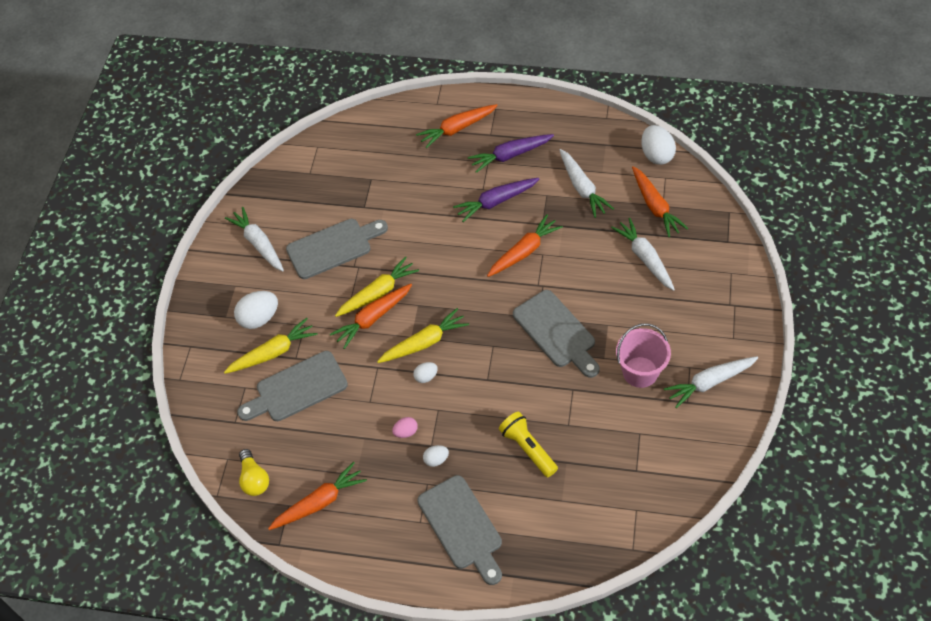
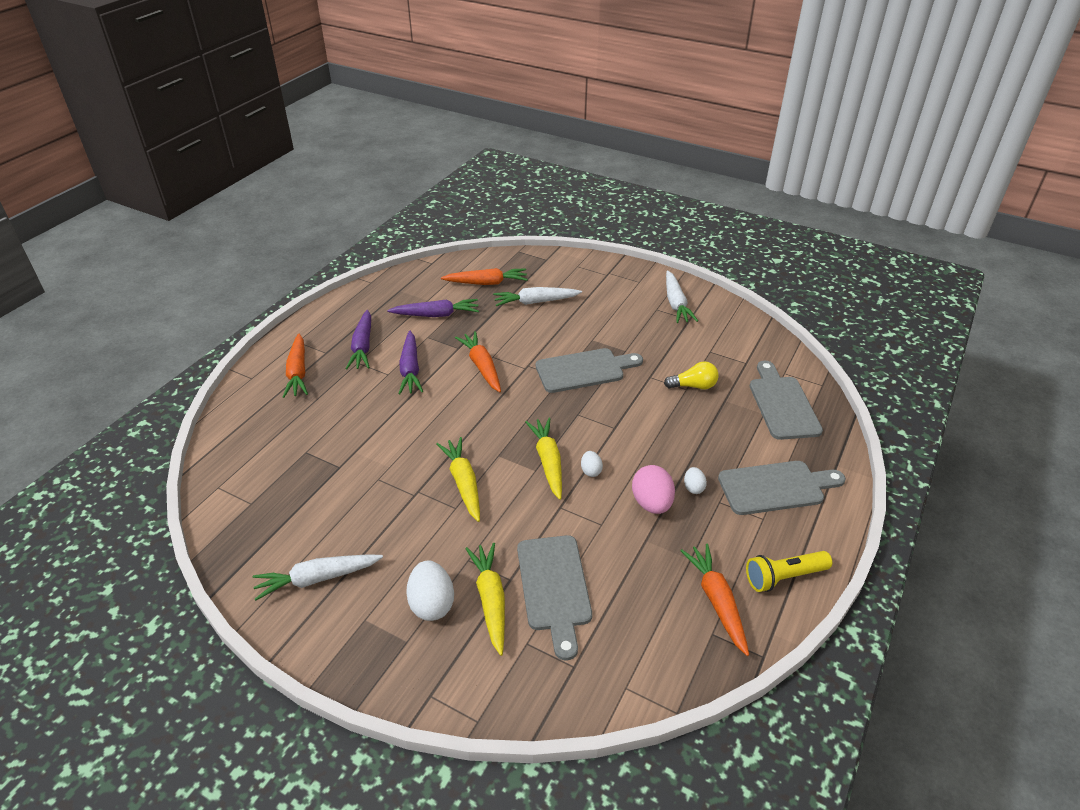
camera: 75 degrees left, 15 degrees down
(254, 479) = (665, 662): yellow light bulb -> yellow light bulb (693, 386)
(333, 247) = (375, 507): grey cutting board -> grey cutting board (782, 404)
(373, 318) = (494, 495): orange carrot -> none
(406, 432) = (651, 503): pink egg -> pink egg, size x1.86
(527, 448) = (702, 420): yellow flashlight -> yellow flashlight (784, 577)
(582, 188) = (436, 315): white carrot -> purple carrot
(640, 372) = (649, 335): pink bucket -> none
(656, 155) = (434, 268): white egg -> none

